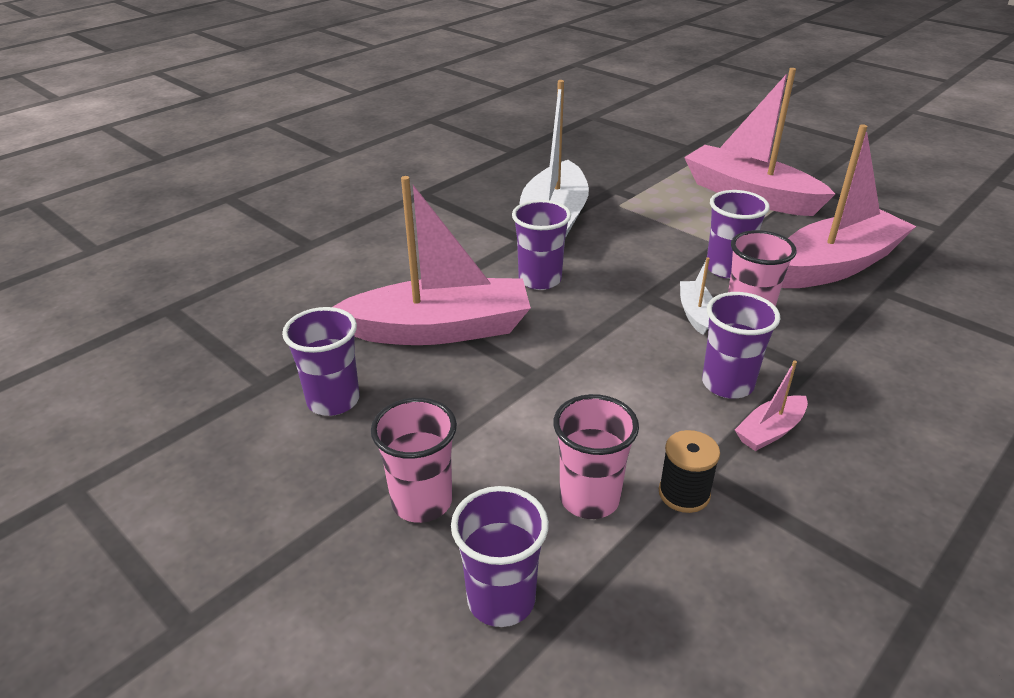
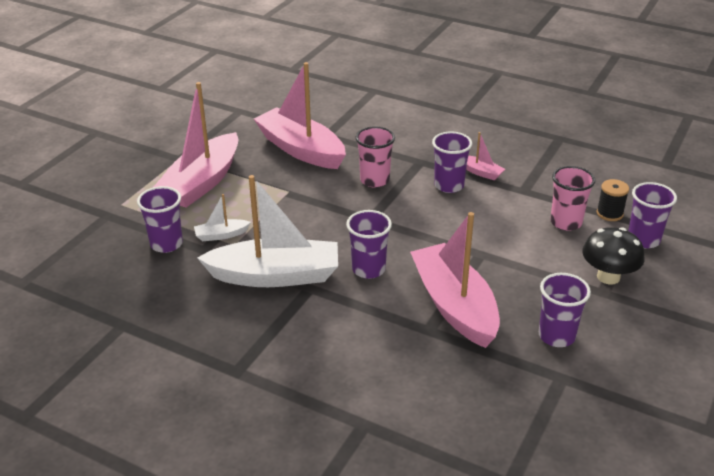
camera: 105 degrees left, 0 degrees up
(422, 502) = (608, 277): pink cup -> black mushroom
(684, 493) = (542, 195): black spool -> black spool (609, 213)
(695, 313) = (382, 199): white boat -> white boat (221, 235)
(727, 269) = (321, 189): purple cup -> purple cup (166, 244)

